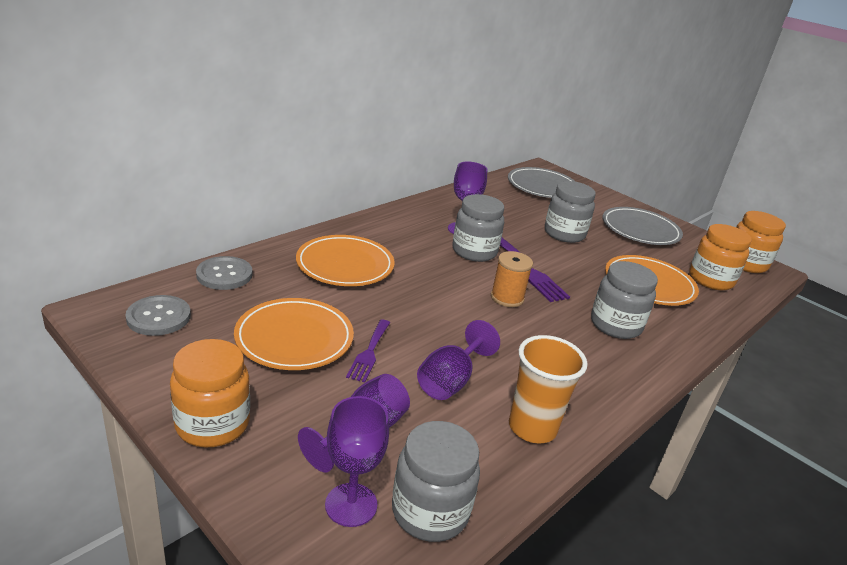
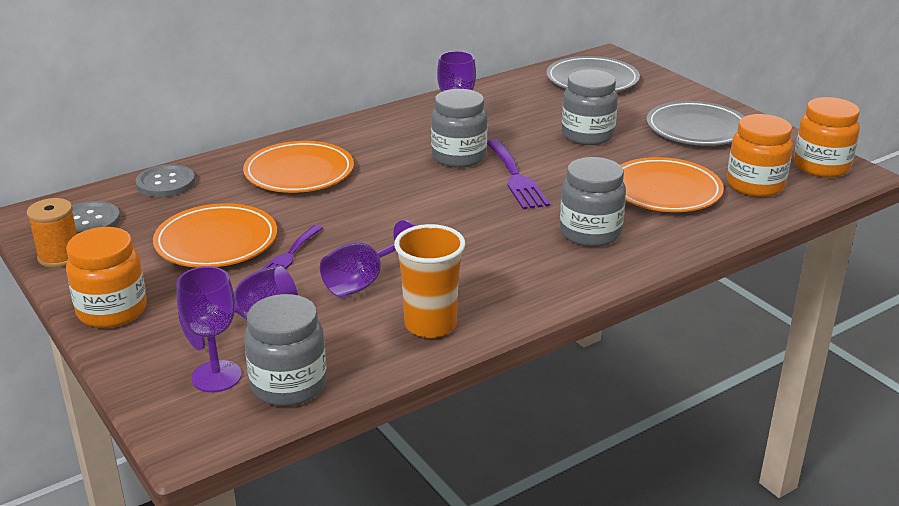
camera: 15 degrees right, 0 degrees up
(507, 298) = (472, 205): orange spool -> orange spool (60, 256)

